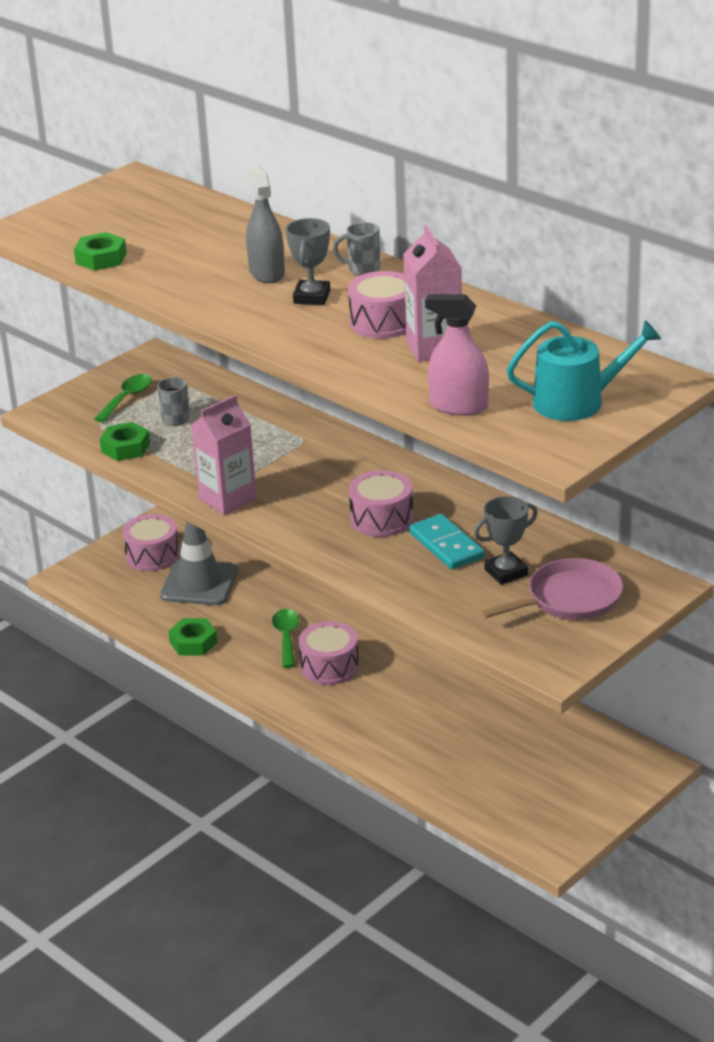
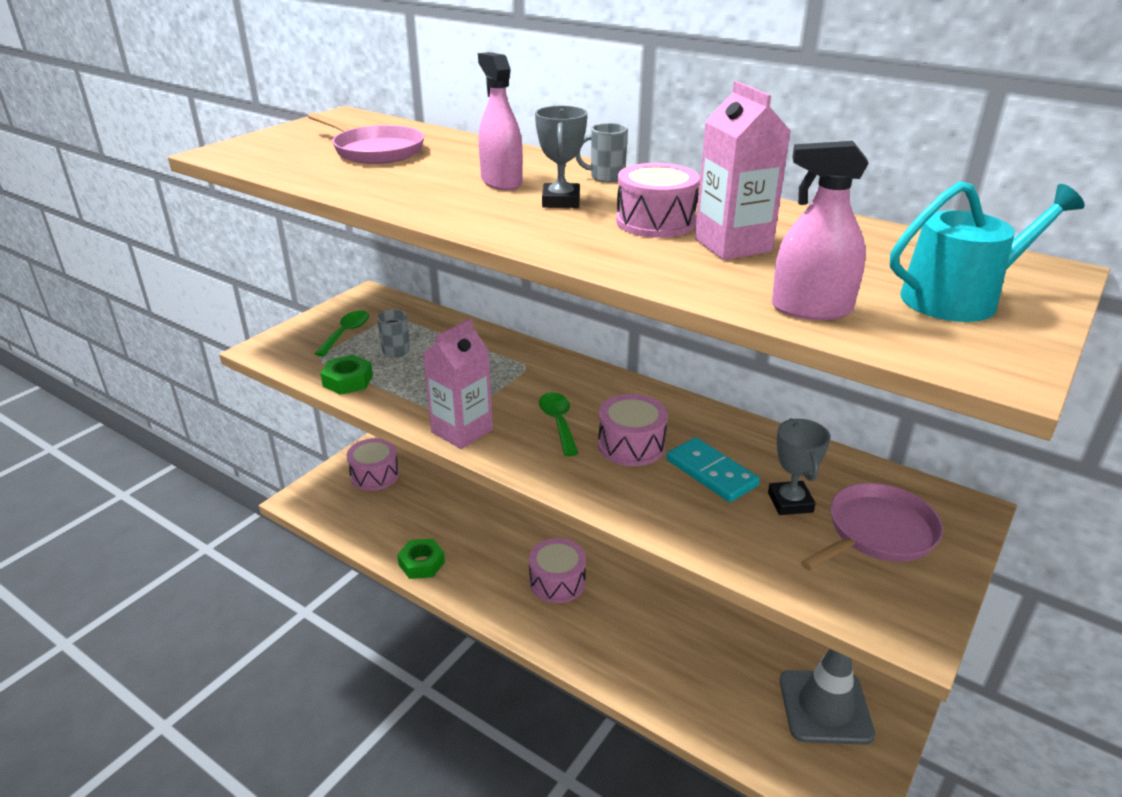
camera: 10 degrees left, 0 degrees up
(101, 258) = (312, 174): green nut -> none
(159, 230) = (375, 151): none -> pink pan
(199, 583) = (420, 500): grey traffic cone -> grey traffic cone (825, 707)
(267, 273) = (501, 182): grey spray bottle -> pink spray bottle
(286, 637) = (510, 552): green spoon -> green spoon (558, 422)
(506, 572) = (790, 502): grey trophy -> grey trophy turned 60 degrees counterclockwise

